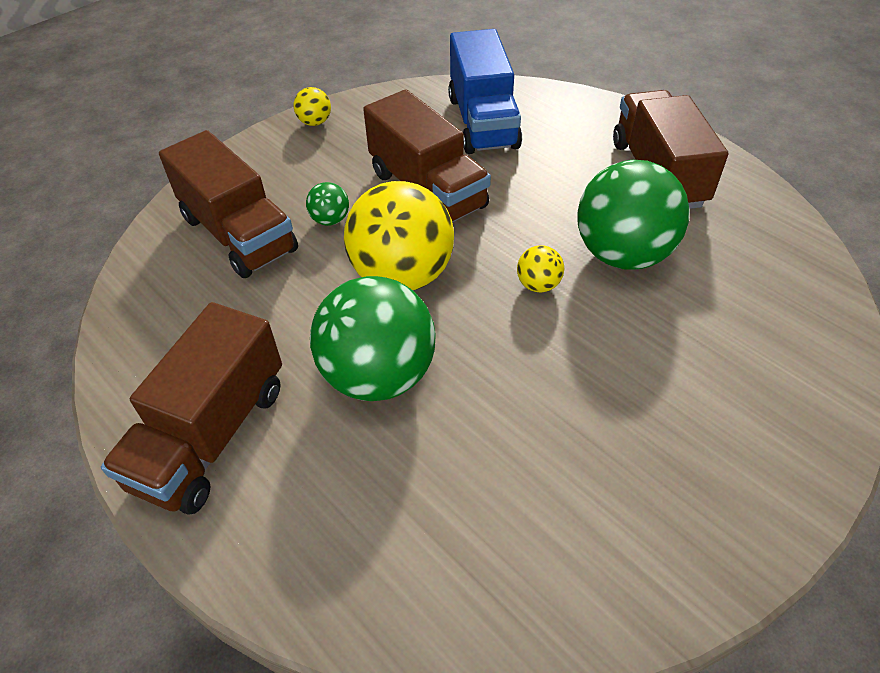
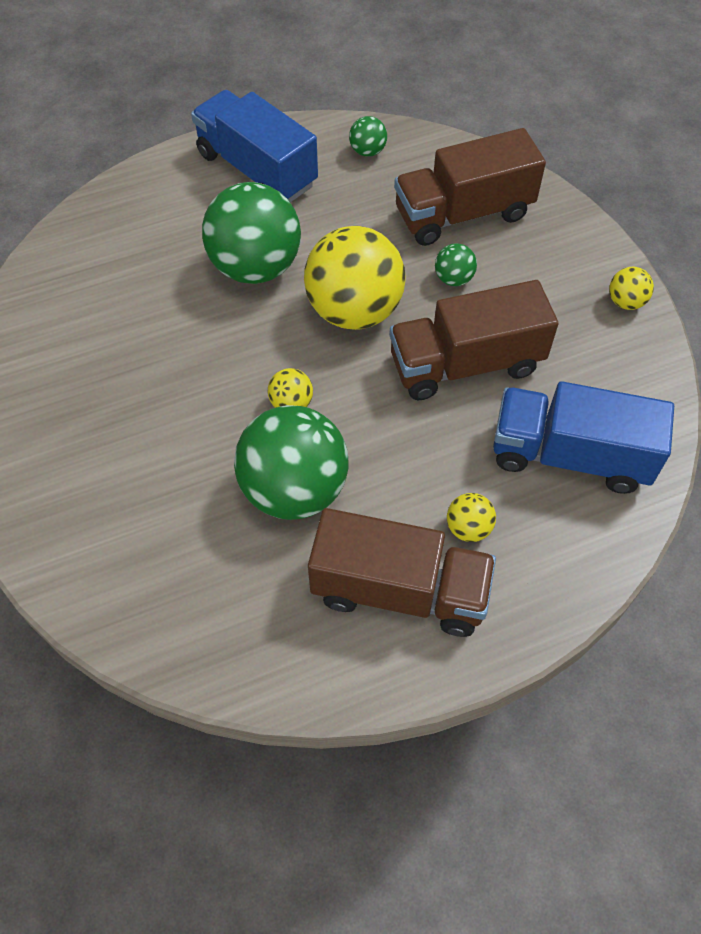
camera: 110 degrees right, 10 degrees up
(154, 335) = (367, 151): none -> green ball
(211, 435) = (257, 169): brown truck -> blue truck
(580, 154) = (468, 528): none -> yellow ball

